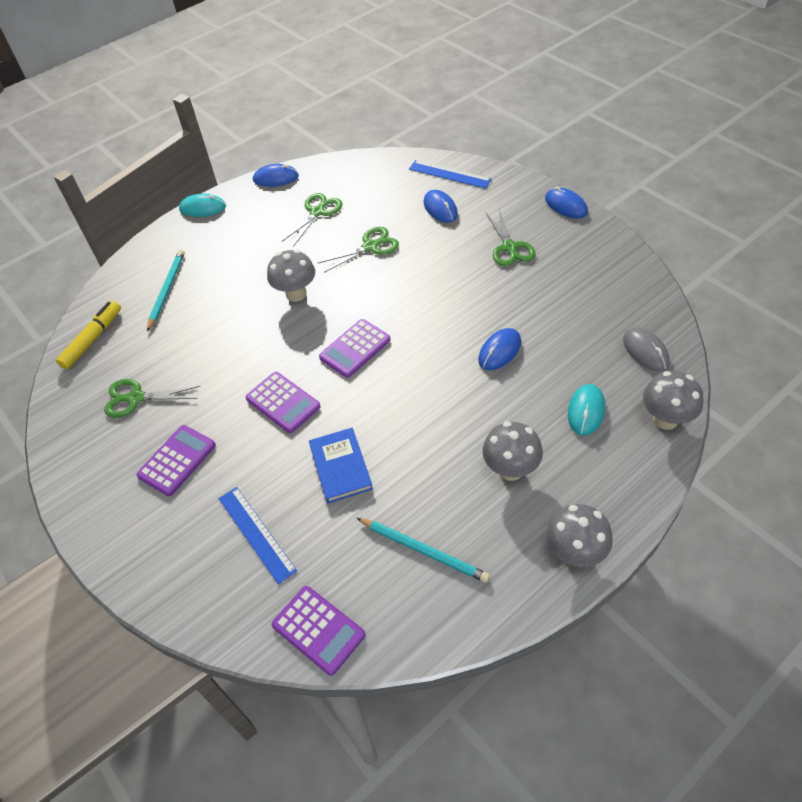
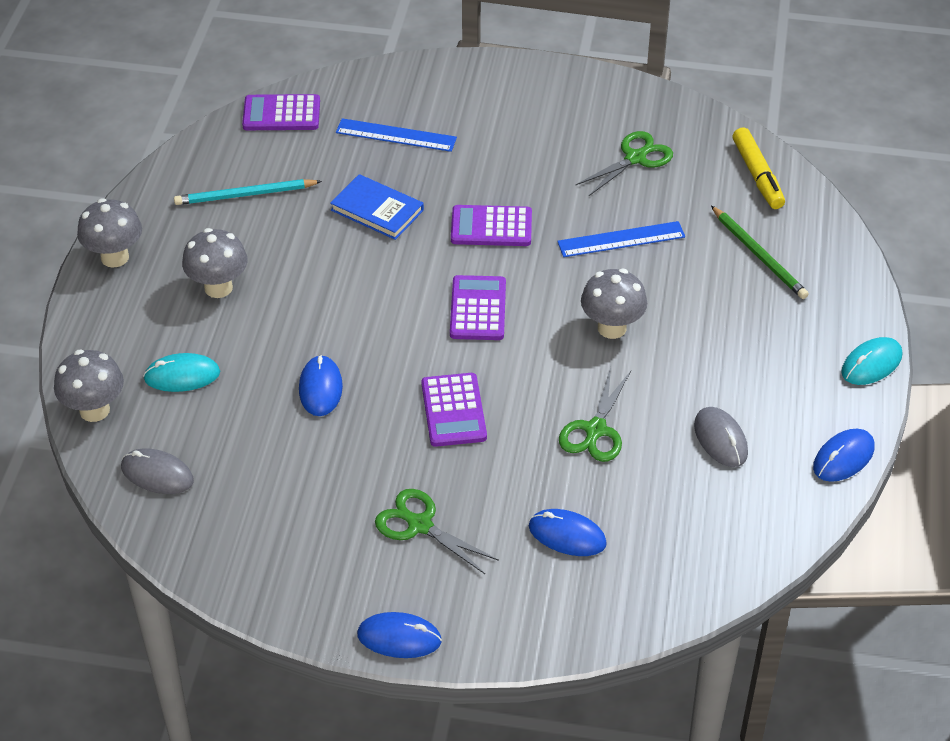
camera: 135 degrees right, 5 degrees down
(167, 290) = (759, 255): turquoise pencil -> green pencil
(177, 460) = (528, 140): purple calculator -> purple calculator (453, 410)
(317, 212) = (720, 439): green scissors -> grey mouse
(449, 174) = (613, 602): blue ruler -> blue ruler (621, 239)
(586, 411) = (182, 376): turquoise mouse -> turquoise mouse turned 75 degrees counterclockwise

